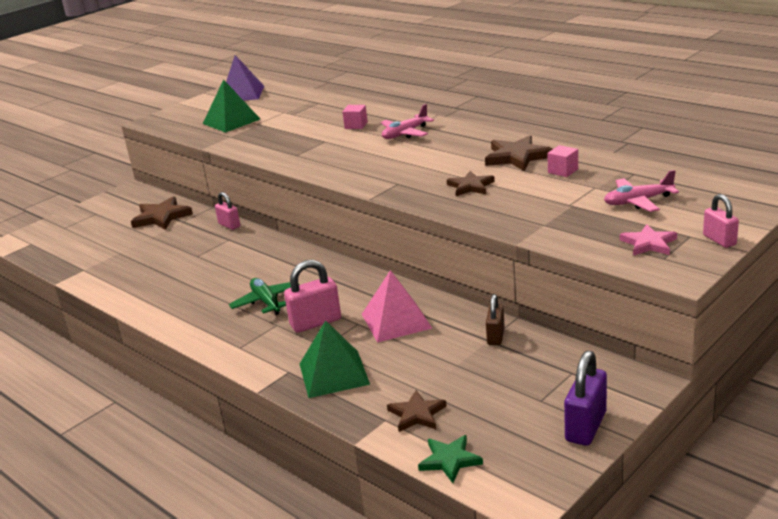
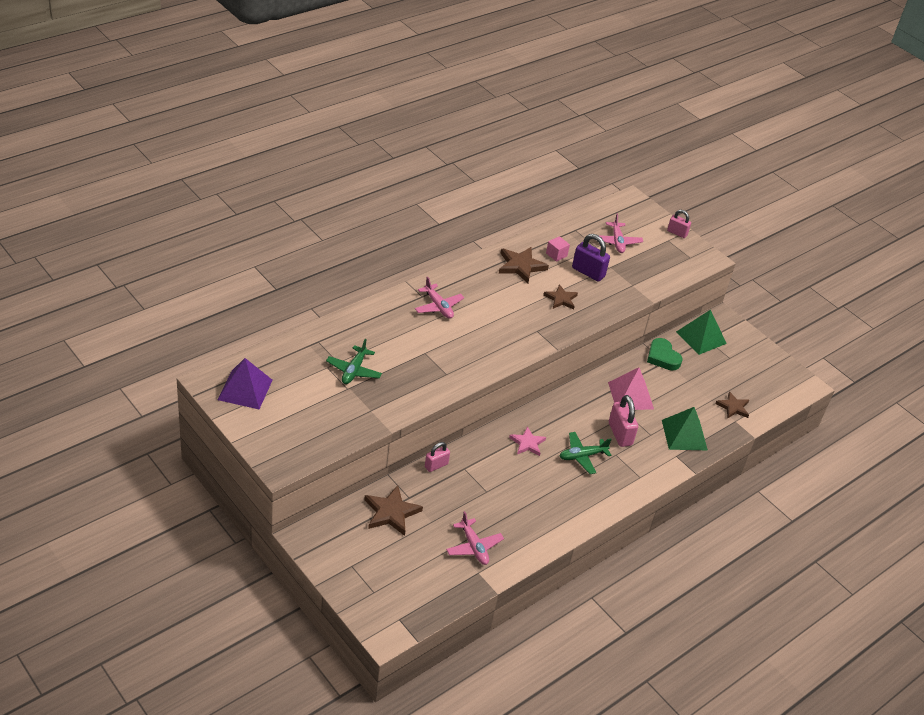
camera: 90 degrees left, 15 degrees up
(118, 262) = (474, 547): none -> pink plane
(231, 121) = (328, 405): green pyramid -> green pyramid (701, 337)
(283, 121) = (354, 370): none -> green plane
(356, 125) = (399, 329): pink cube -> none
(450, 460) = (775, 403): green star -> none
(495, 336) = (662, 357): brown padlock -> green heart
(585, 426) = (755, 349): purple padlock -> purple padlock (588, 272)
(649, 243) = (672, 256): pink star -> pink star (527, 443)
(719, 240) = (677, 233): pink padlock -> pink padlock turned 45 degrees clockwise

